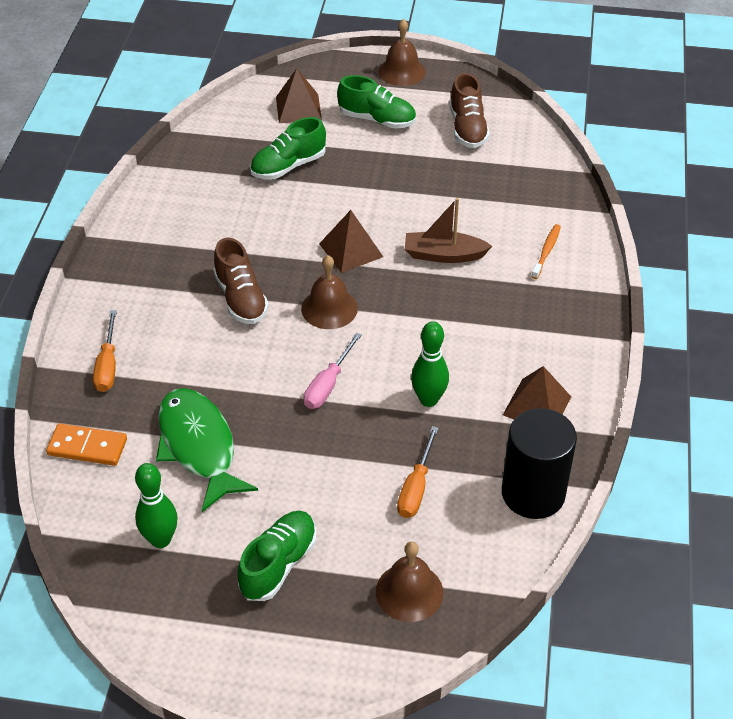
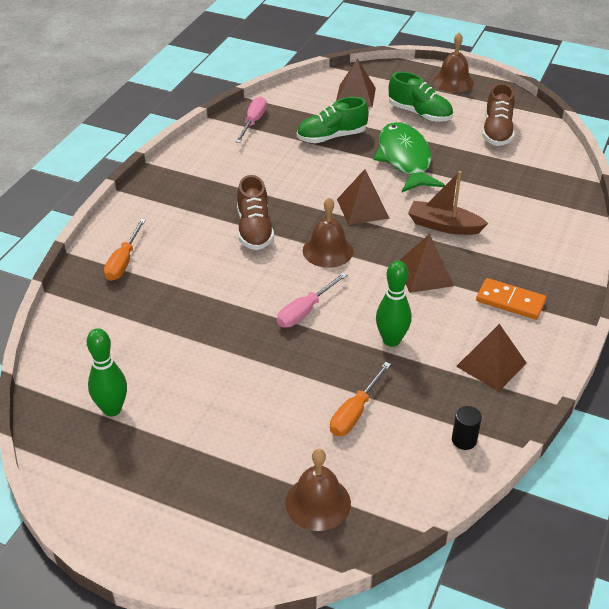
camera: 15 degrees right, 5 degrees down
(87, 447) = (81, 322): orange domino -> orange domino (510, 301)
(193, 162) = (253, 122): none -> pink screwdriver
(199, 446) = (174, 340): green fish -> green fish (405, 159)
(278, 564) = (207, 452): green shoe -> none
(440, 316) = (424, 274): none -> brown pyramid
(533, 493) = (464, 440): black cylinder -> black cylinder, size x0.41
(546, 251) = (539, 238): orange toothbrush -> none

